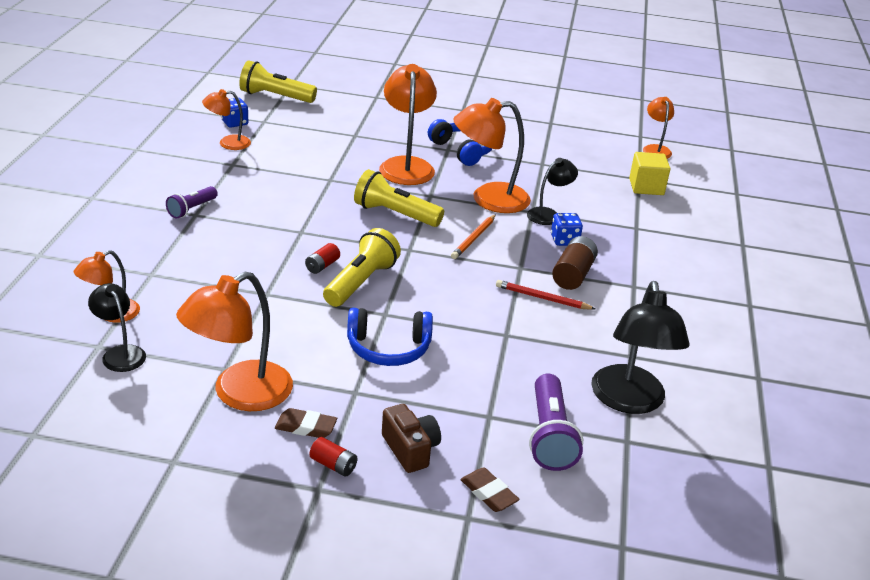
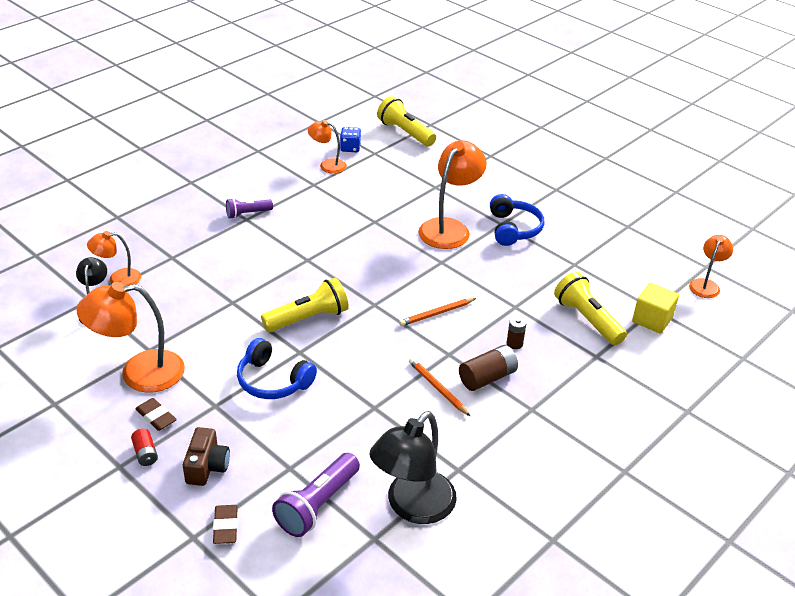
camera: 35 degrees right, 5 degrees up
(322, 266) = (293, 294): red battery -> none
(395, 214) = (394, 269): yellow flashlight -> yellow flashlight (587, 319)
(488, 199) = (488, 282): orange lamp -> none
(542, 298) = (438, 388): red pencil -> orange pencil
(548, 214) = (526, 314): black lamp -> none
(564, 240) = (514, 343): blue dice -> brown battery

